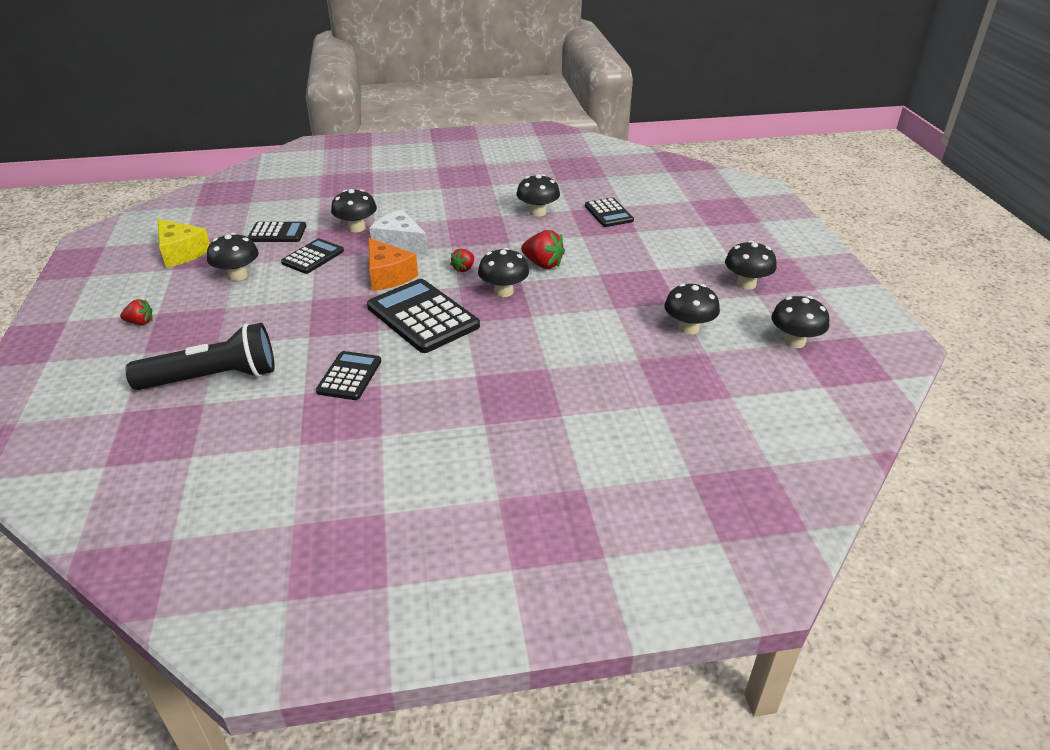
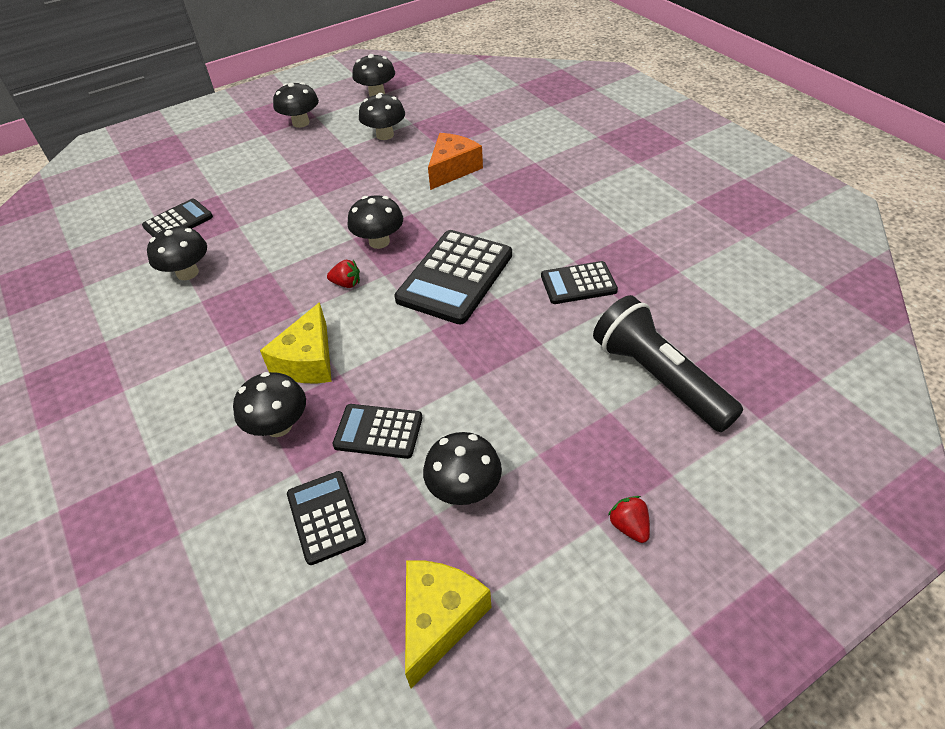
camera: 110 degrees left, 10 degrees up
(388, 276) = (390, 337): orange cheese -> orange cheese (453, 169)
(400, 243) = (307, 360): white cheese -> yellow cheese
(543, 264) = (313, 233): red strawberry -> none

